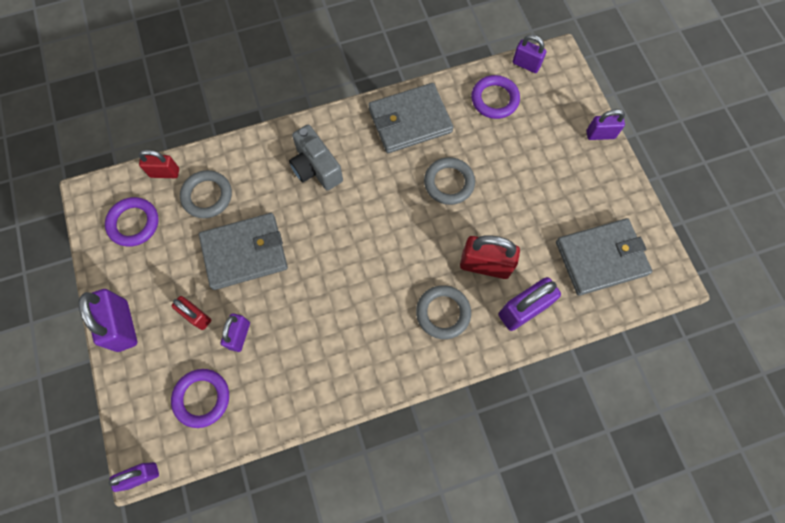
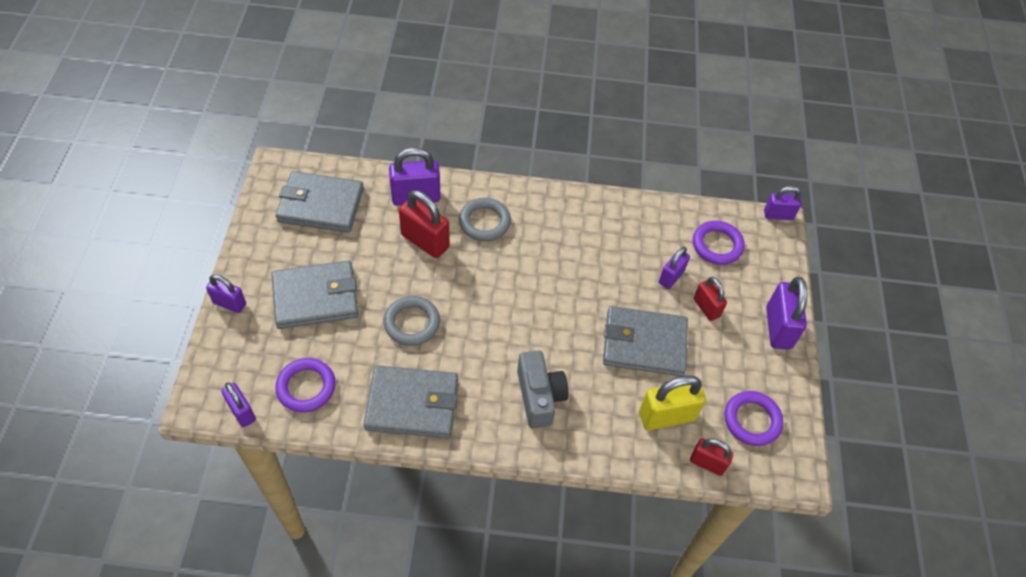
camera: 160 degrees left, 15 degrees down
(207, 196) = (666, 416): grey ring -> yellow padlock
(539, 169) = (316, 297): none -> grey wallet

